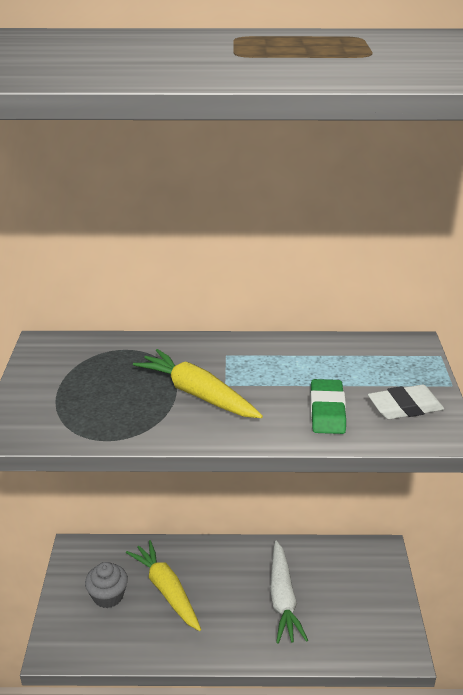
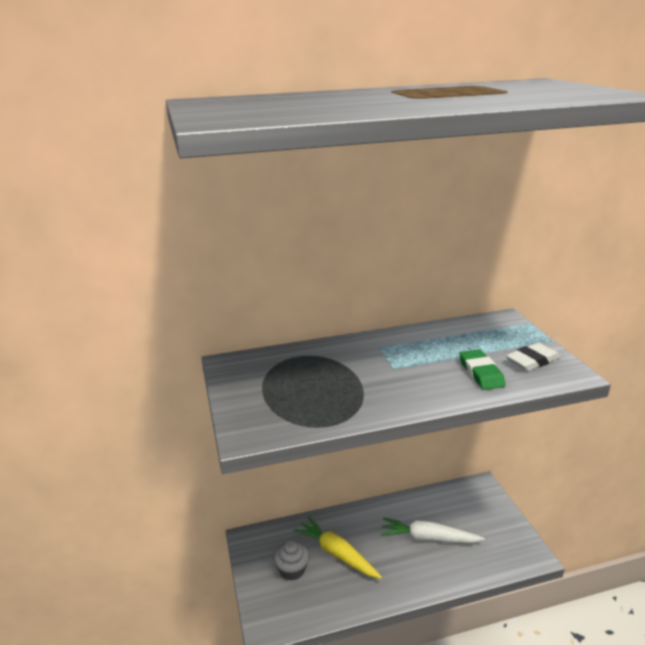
camera: 15 degrees left, 5 degrees down
(197, 394) = (377, 378): yellow carrot -> none
(283, 599) = (428, 538): white carrot -> white carrot turned 120 degrees clockwise

